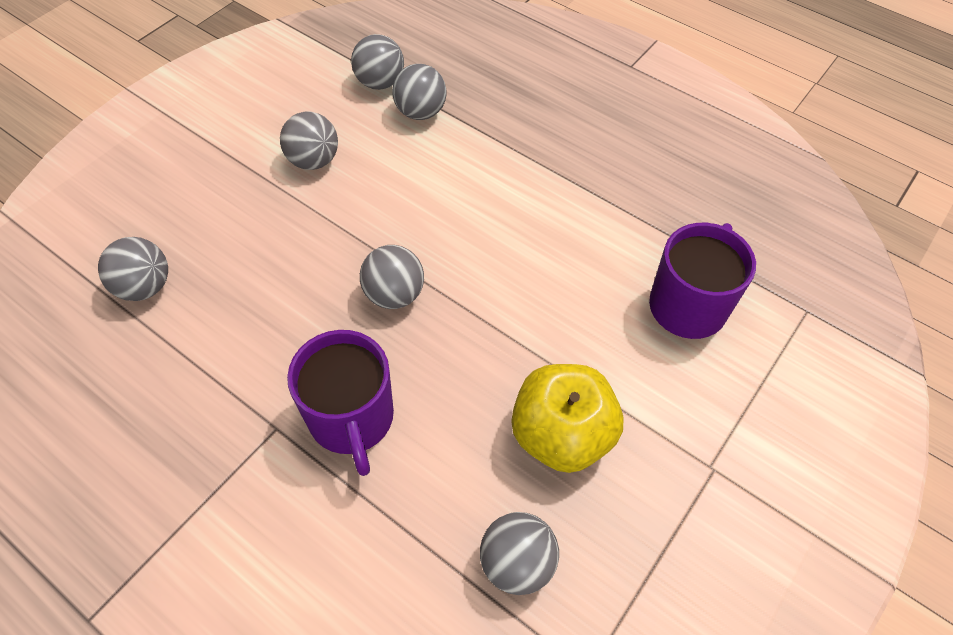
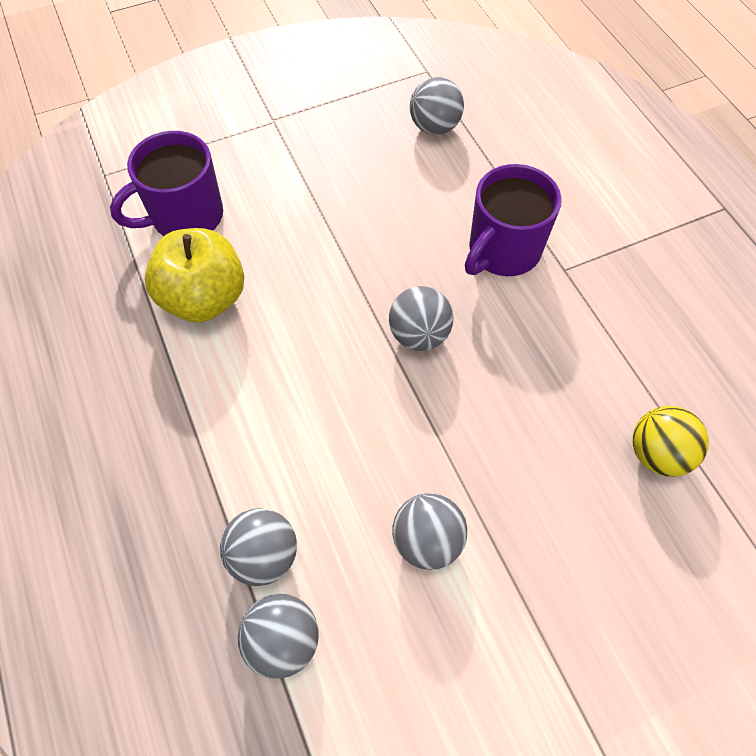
camera: 150 degrees left, 5 degrees up
(145, 287) = (657, 453): grey ball -> yellow ball
(352, 419) = (503, 251): purple mug -> purple mug turned 150 degrees counterclockwise
(561, 435) = (356, 177): yellow apple -> yellow apple (204, 298)

